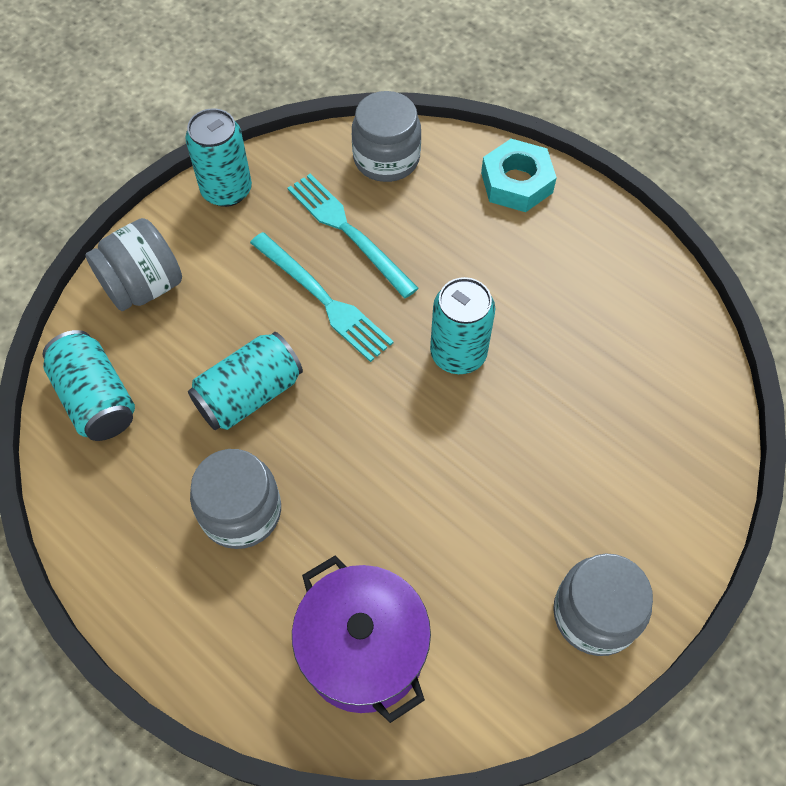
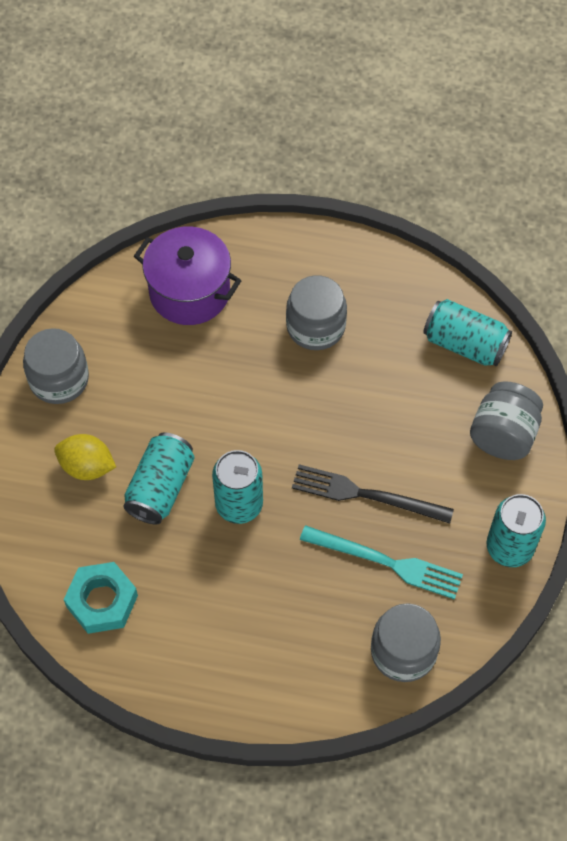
camera: 150 degrees right, 0 degrees up
(249, 394) = (366, 399): turquoise can -> turquoise can (160, 487)
(323, 299) = (365, 495): turquoise fork -> black fork
(516, 182) = (278, 687): turquoise nut -> turquoise nut (102, 601)
(607, 479) = (87, 467): none -> yellow lemon

